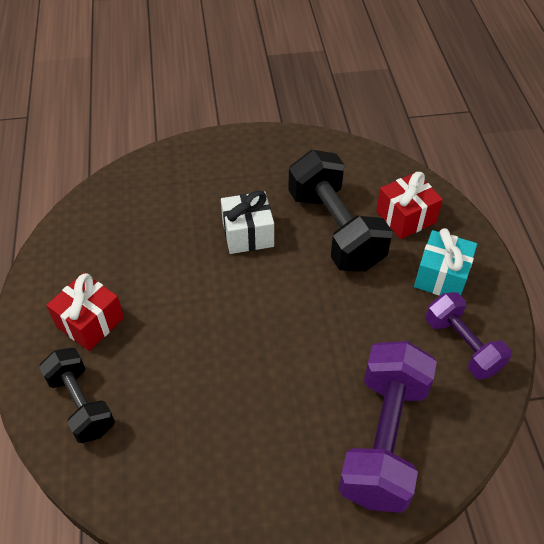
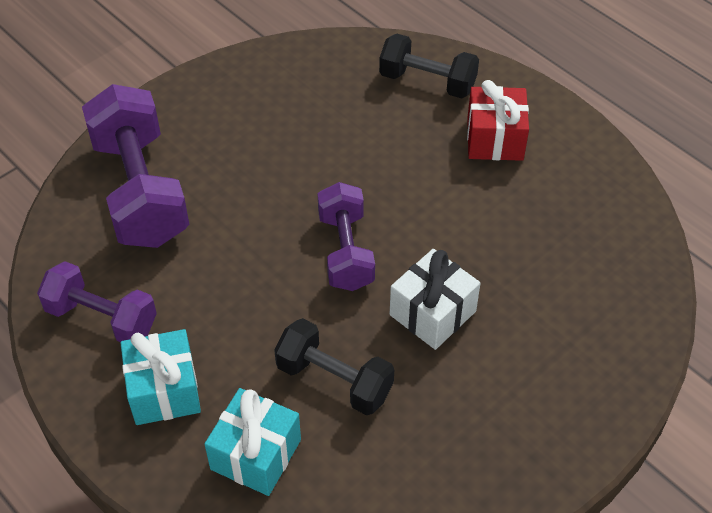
camera: 145 degrees right, 0 degrees up
(267, 300) = (346, 251): none -> purple dumbbell
(335, 229) = (334, 380): black dumbbell -> black dumbbell, size x0.62
(405, 217) = (256, 454): red gift -> turquoise gift

